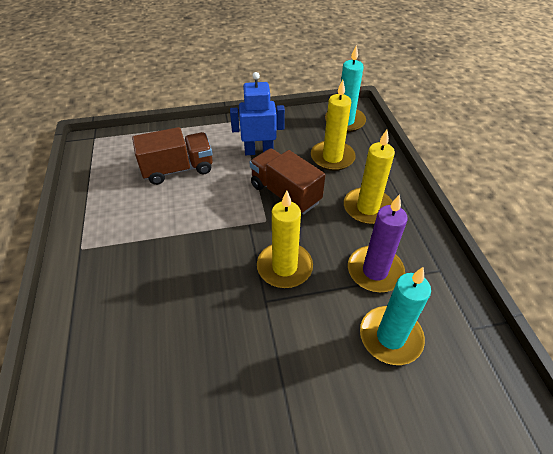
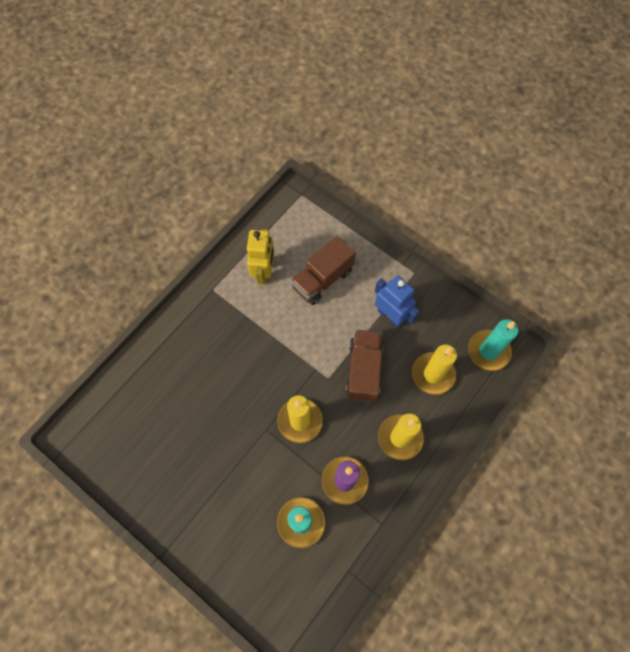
camera: 50 degrees right, 20 degrees up
(119, 201) = (264, 272): none -> yellow robot
(178, 169) = (322, 279): brown truck -> brown truck turned 105 degrees clockwise

